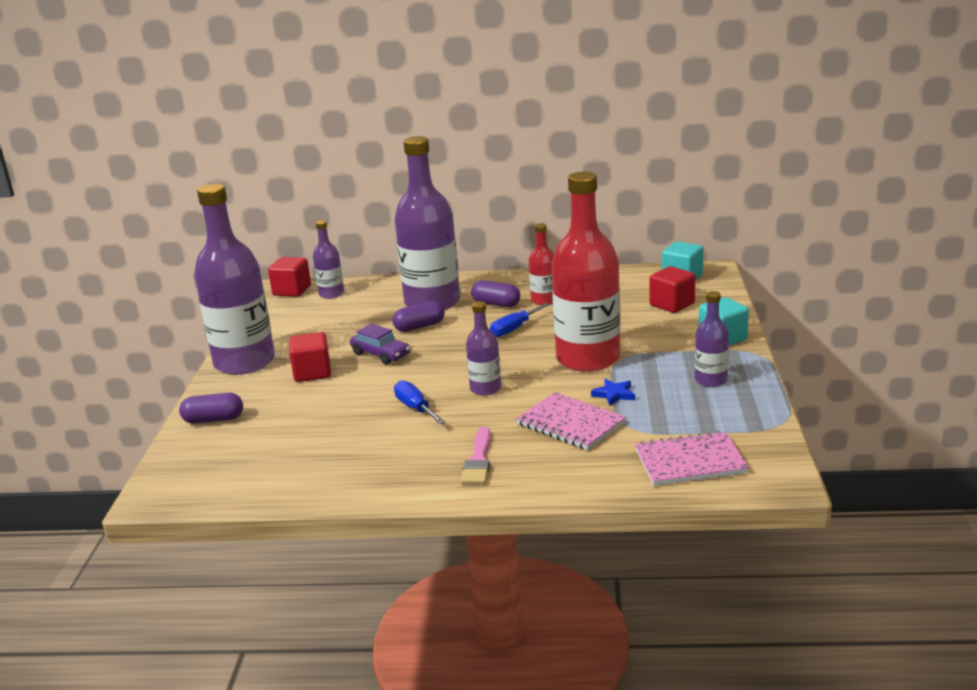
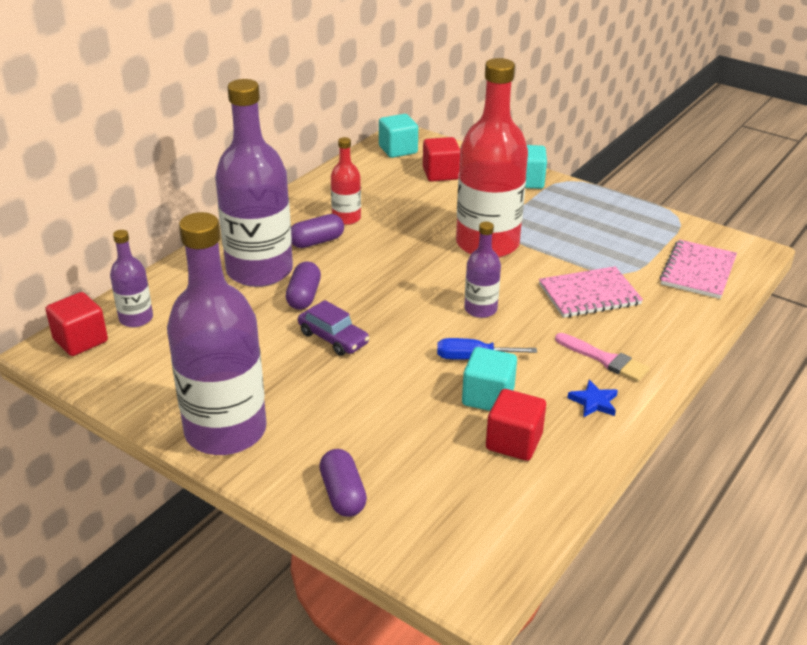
camera: 60 degrees left, 10 degrees up
(213, 419) = (343, 494): purple capsule -> purple capsule turned 45 degrees counterclockwise
(312, 373) = (317, 393): red cube -> red cube (514, 442)
(371, 430) = (488, 397): none -> turquoise cube
(380, 354) = (333, 338): purple car -> purple car turned 60 degrees clockwise
(514, 329) = (382, 253): blue screwdriver -> none
(614, 394) = (563, 258): blue star -> blue star (594, 402)
(711, 380) = (587, 213): purple bottle -> none

